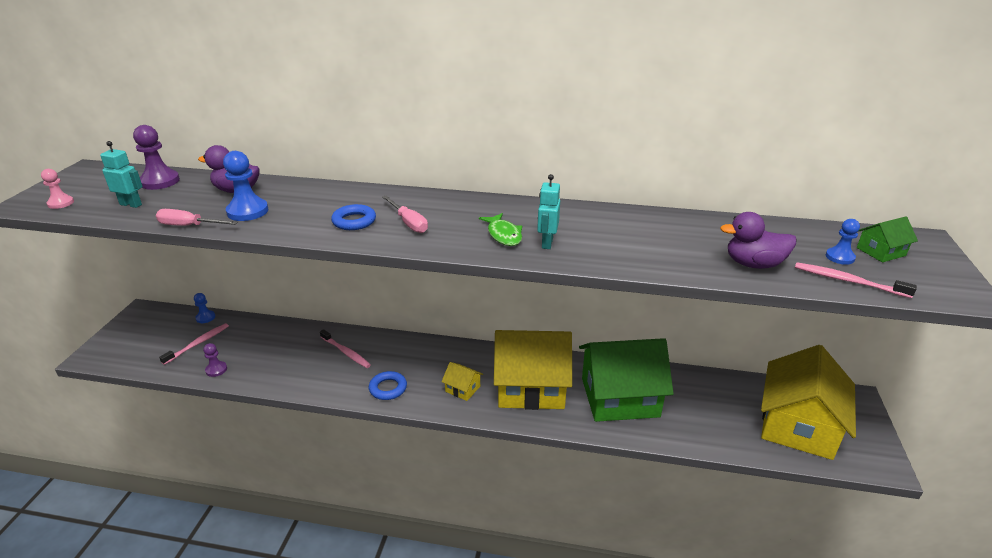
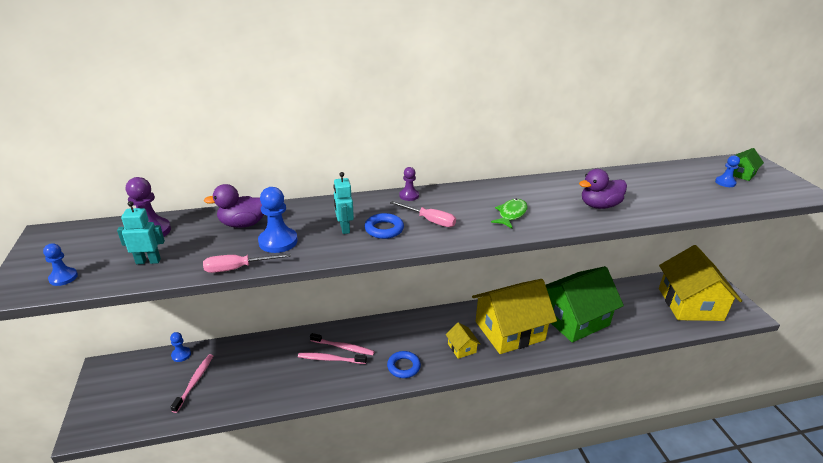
camera: 25 degrees left, 0 degrees up
(61, 203) = (63, 277): pink pawn -> blue pawn
(216, 369) = (235, 400): purple pawn -> purple pawn (409, 196)
(462, 389) = (462, 348): yellow house -> yellow house turned 60 degrees clockwise
(503, 235) = (511, 214): green fish -> green fish turned 105 degrees counterclockwise
(547, 243) = (547, 214): turquoise robot -> turquoise robot (344, 228)
(753, 264) = (686, 199): purple duck -> purple duck (599, 206)
(848, 281) = (745, 198): pink toothbrush -> pink toothbrush (330, 359)

